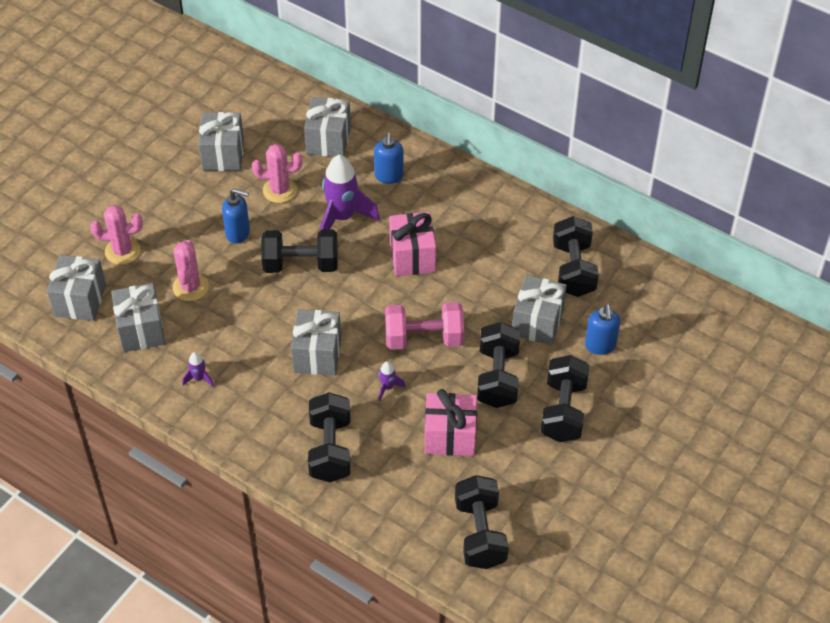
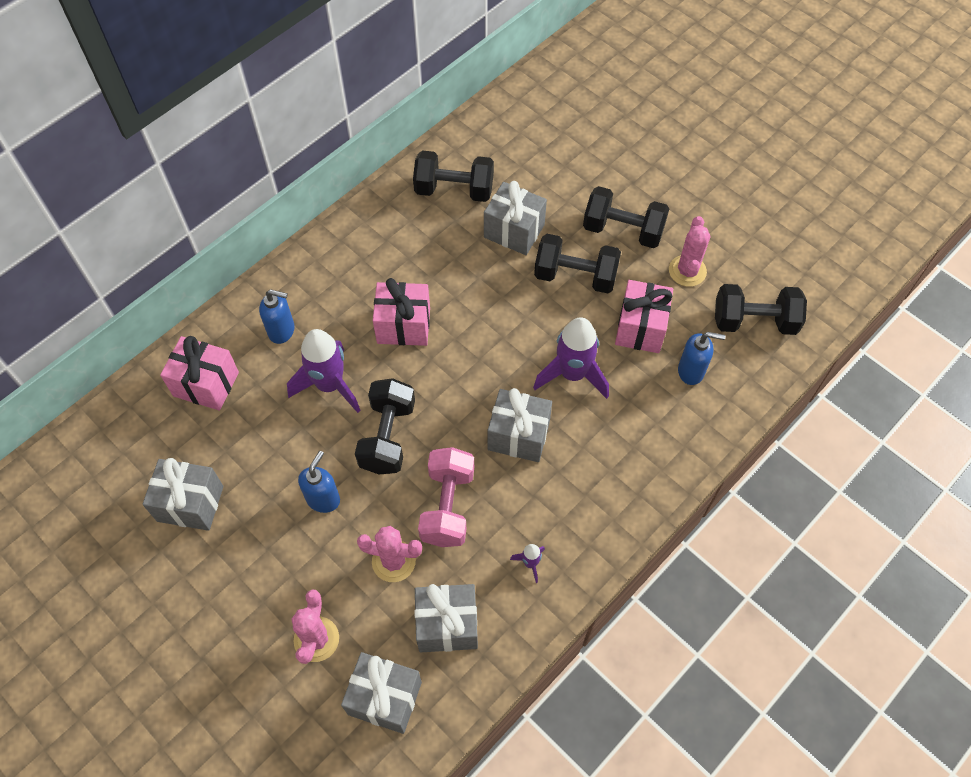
camera: 80 degrees left, 10 degrees up
(279, 190) = (269, 446): pink cactus -> pink cactus (687, 271)
(328, 140) = (206, 384): grey gift -> pink gift
(330, 449) = (643, 438): black dumbbell -> none
(387, 387) = (572, 374): purple rocket -> purple rocket, size x2.24
(424, 339) = (516, 332): pink dumbbell -> pink dumbbell (448, 506)
(600, 346) = (552, 187): blue soap dispenser -> blue soap dispenser (691, 371)

